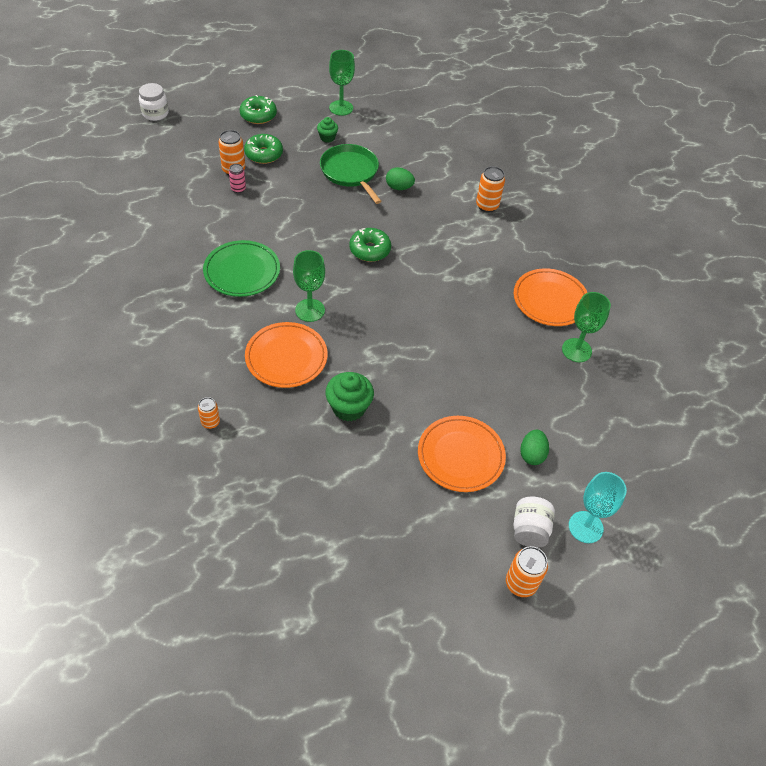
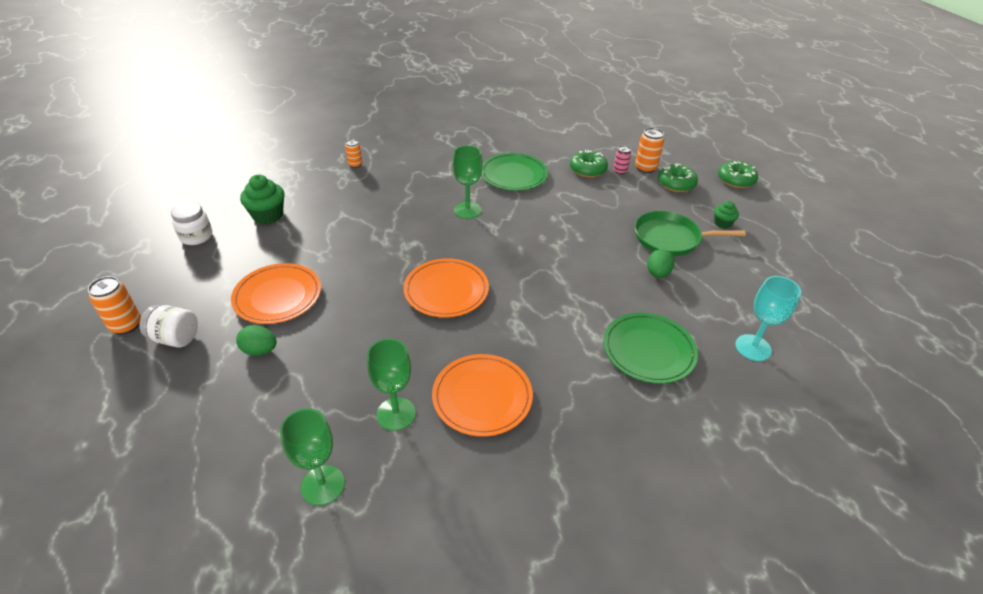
camera: 95 degrees right, 10 degrees down
(155, 113) = (707, 128): white jar -> white jar (196, 236)
(286, 357) = (413, 198): orange plate -> orange plate (446, 291)
(341, 108) = (782, 234): green goblet -> green goblet (322, 485)
(349, 407) = (352, 230): green cupcake -> green cupcake (268, 215)
(350, 172) = (670, 238): green pan -> green pan turned 150 degrees counterclockwise
(370, 250) = (551, 248): green donut -> green donut (587, 170)
(487, 206) = (648, 350): orange can -> green plate
(585, 527) = (156, 384): turquoise goblet -> turquoise goblet (753, 347)

